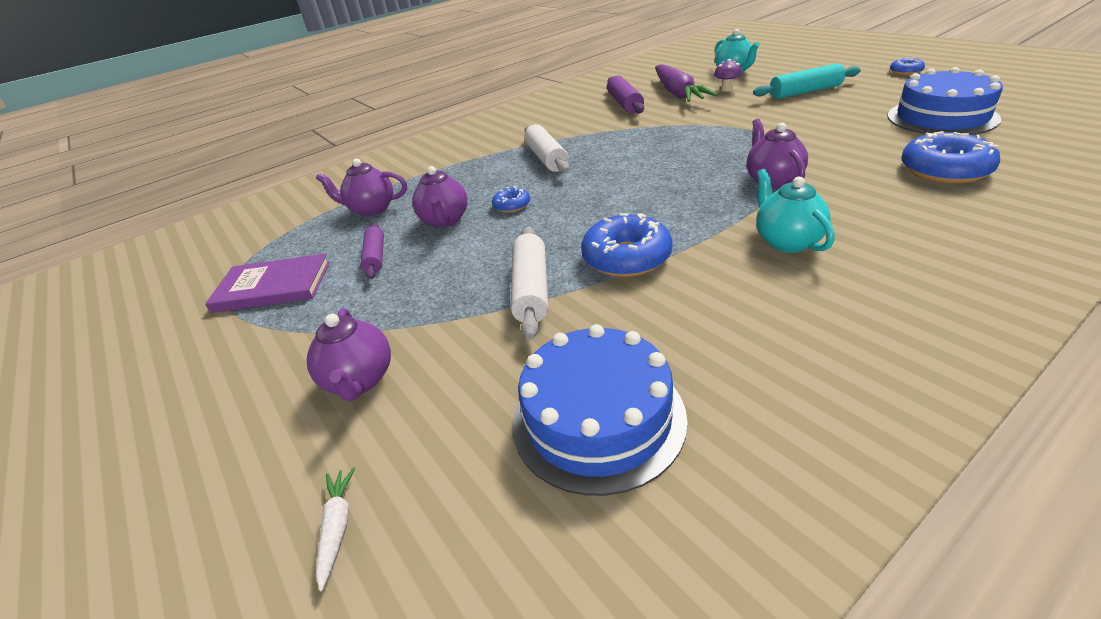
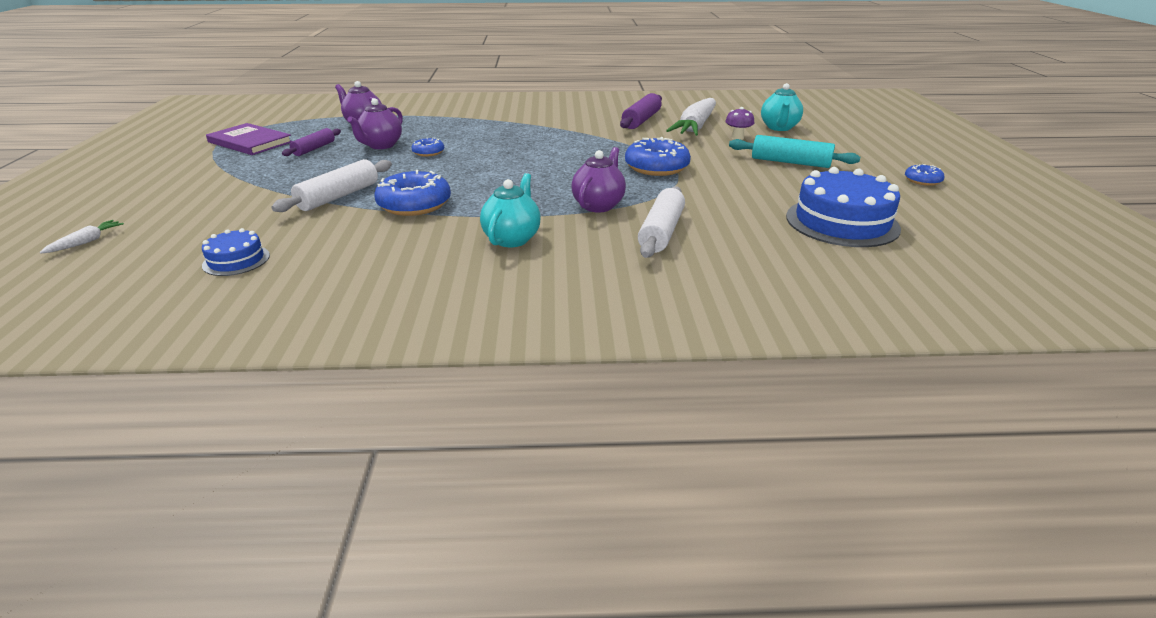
camera: 30 degrees right, 5 degrees down
(360, 381) = (196, 197): purple teapot -> none
(546, 158) = (509, 134): white rolling pin -> white rolling pin (661, 232)
(598, 419) = (236, 260): blue cake -> blue cake, size x0.51
(677, 93) = (695, 127): purple carrot -> white carrot
(944, 170) = (729, 252): blue donut -> blue donut (656, 167)

